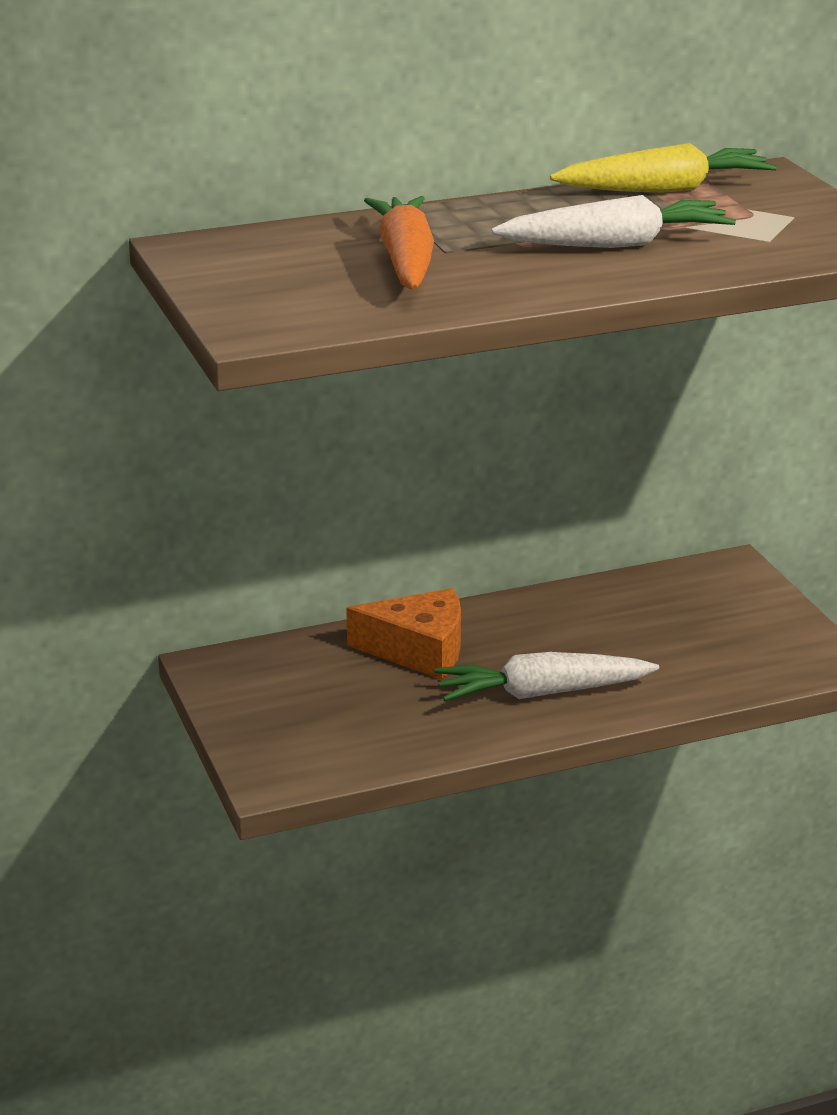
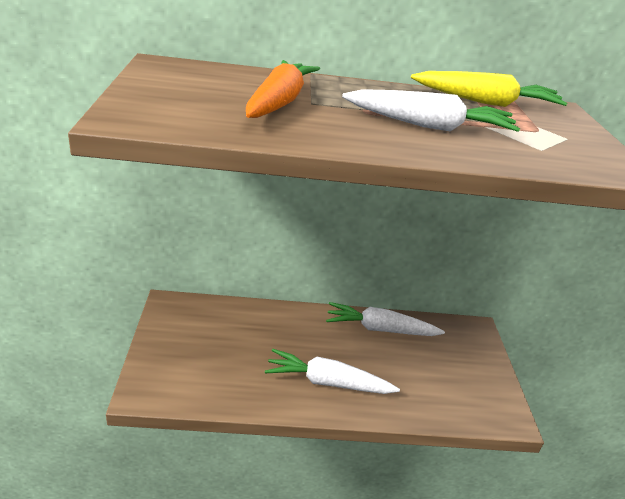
camera: 15 degrees right, 5 degrees up
(419, 650) = (279, 330): orange cheese -> none
(580, 606) = (380, 329): none -> white carrot

